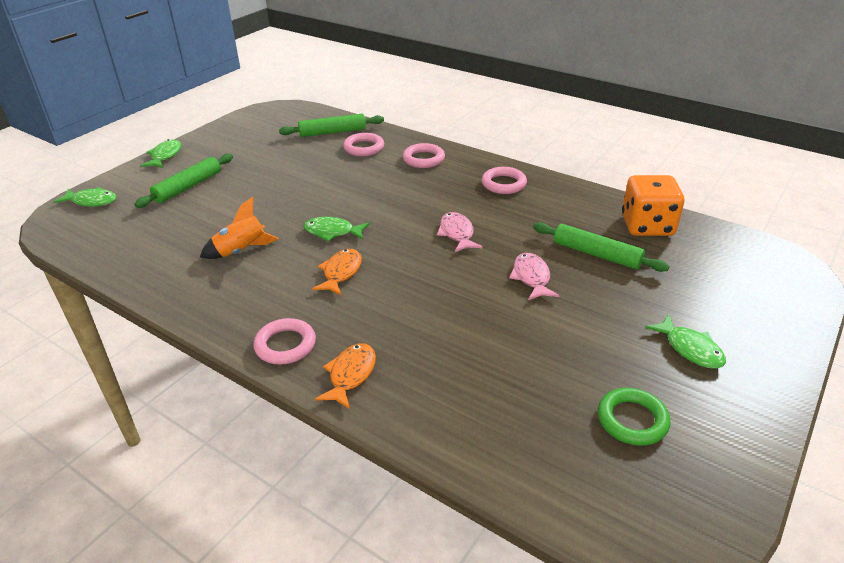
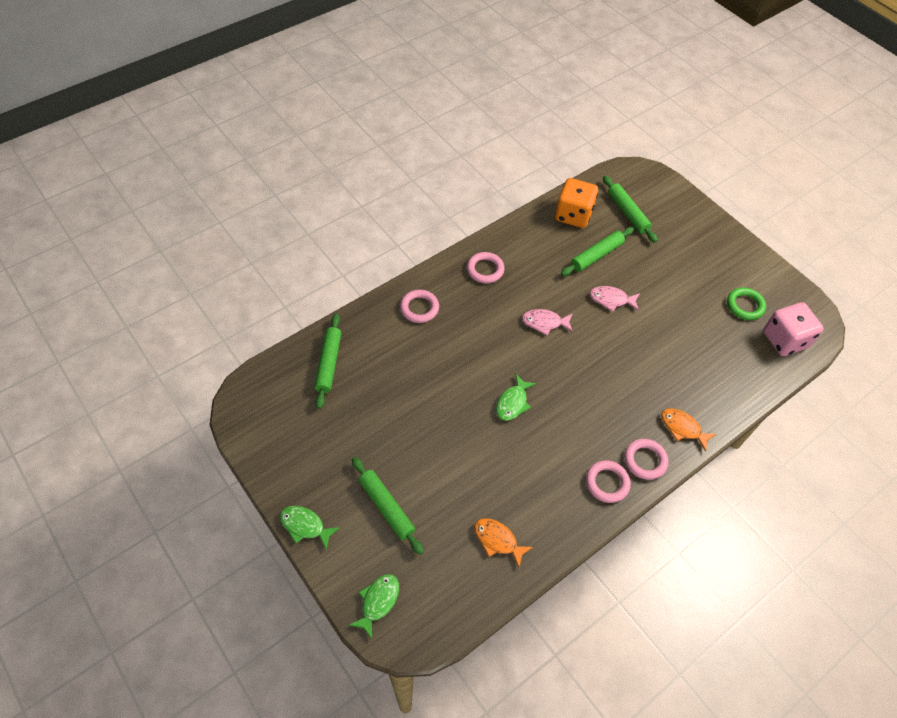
camera: 75 degrees left, 20 degrees up
(241, 251) = (518, 473): orange rocket -> none
(341, 272) = (571, 409): orange fish -> orange fish (497, 540)
(364, 148) = (376, 346): pink ring -> pink ring (607, 483)
(596, 486) = (784, 340): none -> pink dice
(690, 349) = (697, 255): green fish -> none
(701, 268) = (627, 213): none -> green rolling pin

